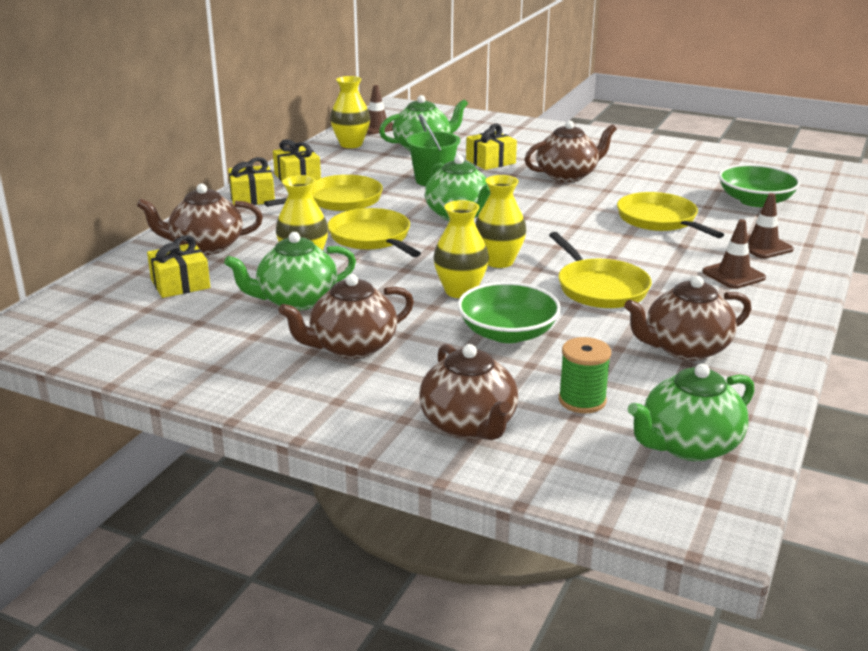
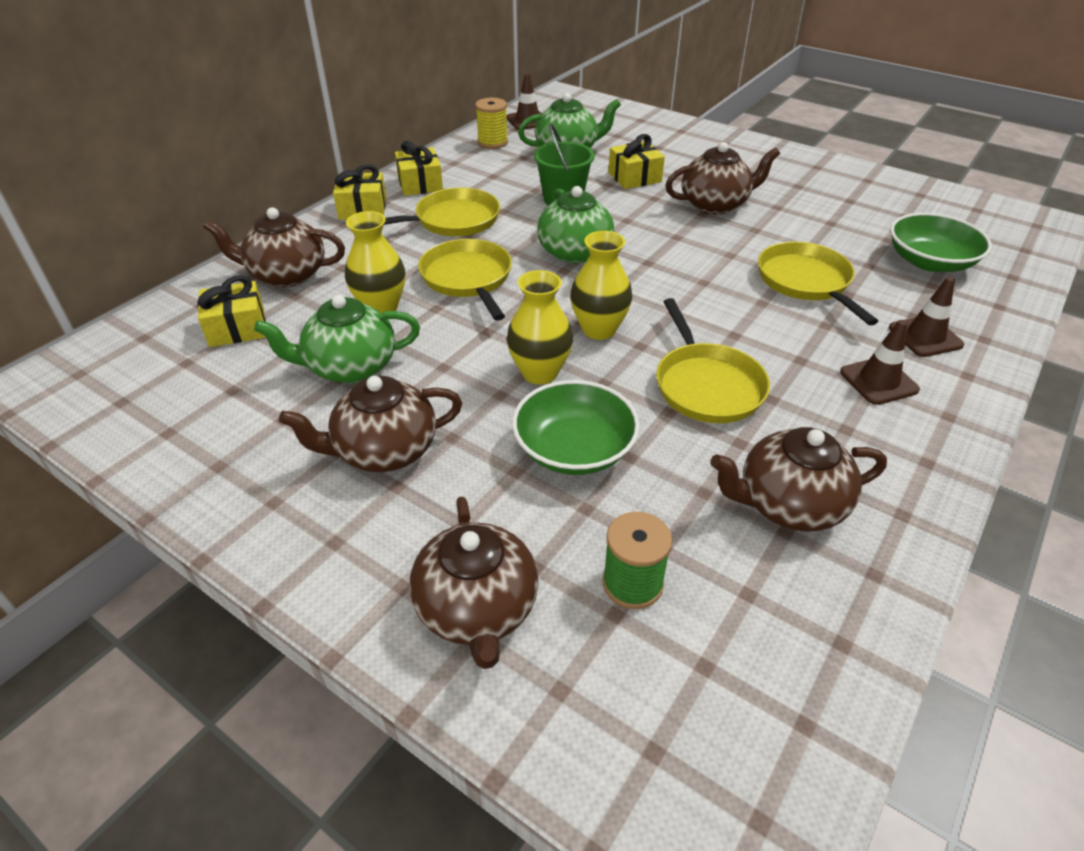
camera: 10 degrees right, 15 degrees up
(351, 144) = (492, 142): yellow vase -> yellow spool
(688, 445) = (752, 694): green teapot -> none

